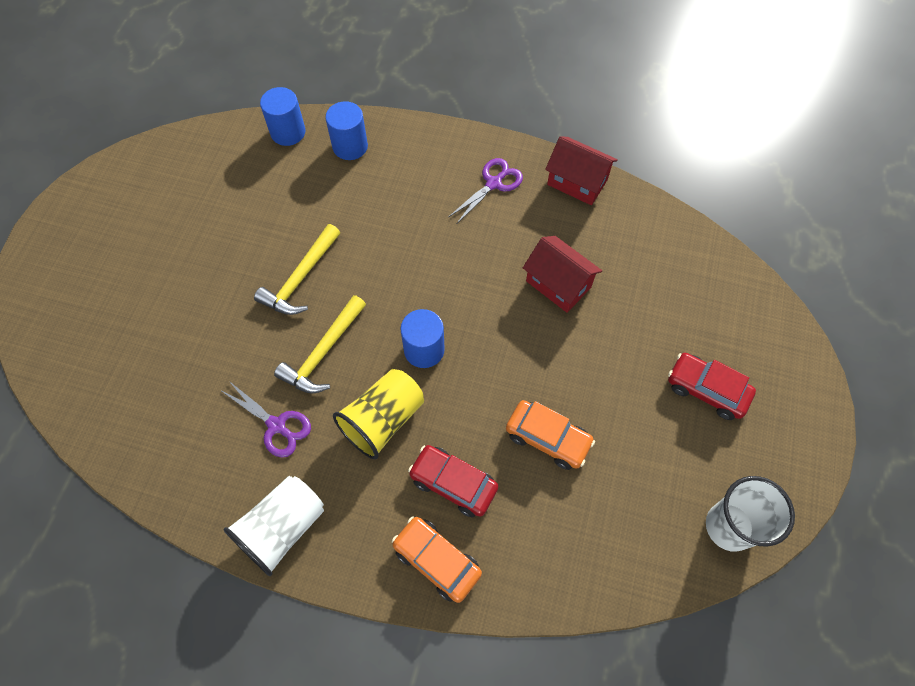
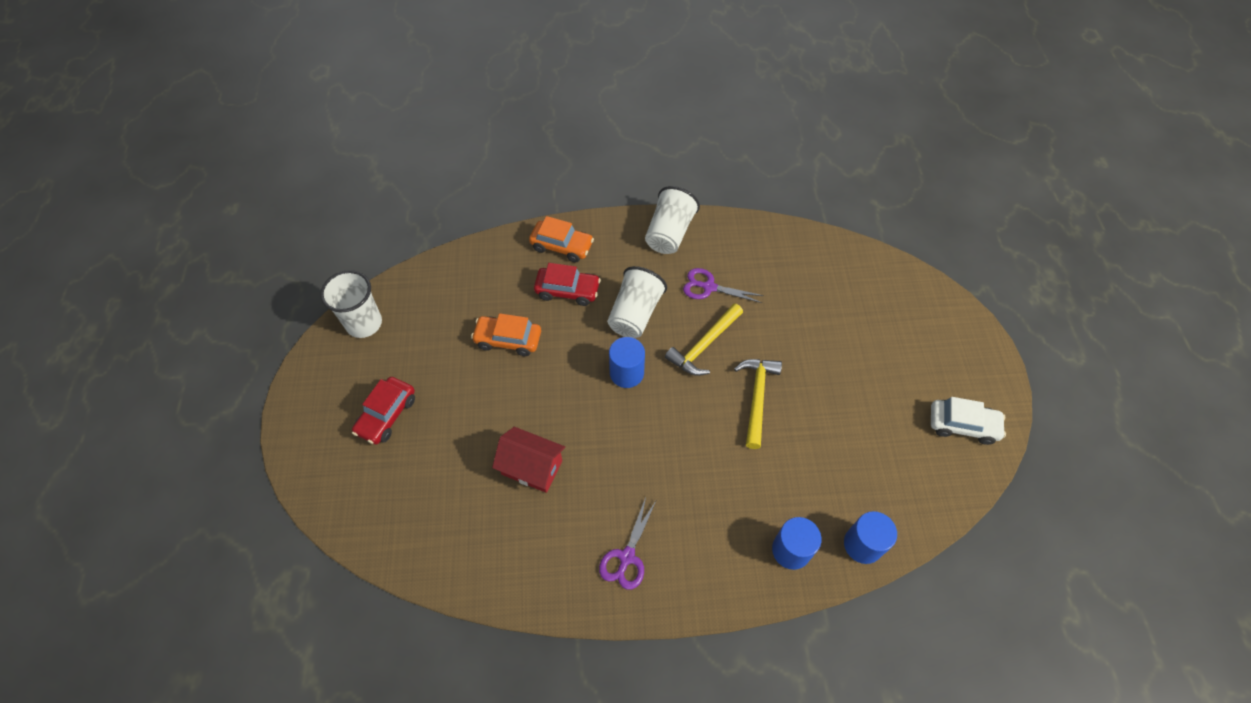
camera: 160 degrees right, 5 degrees down
(125, 191) = (962, 425): none -> white car
(323, 352) = (704, 345): yellow hammer -> yellow hammer turned 150 degrees counterclockwise
(383, 420) = (635, 314): yellow cup -> white cup
(577, 182) = (541, 590): red house -> none
(706, 390) = (386, 415): red car -> red car turned 105 degrees clockwise

